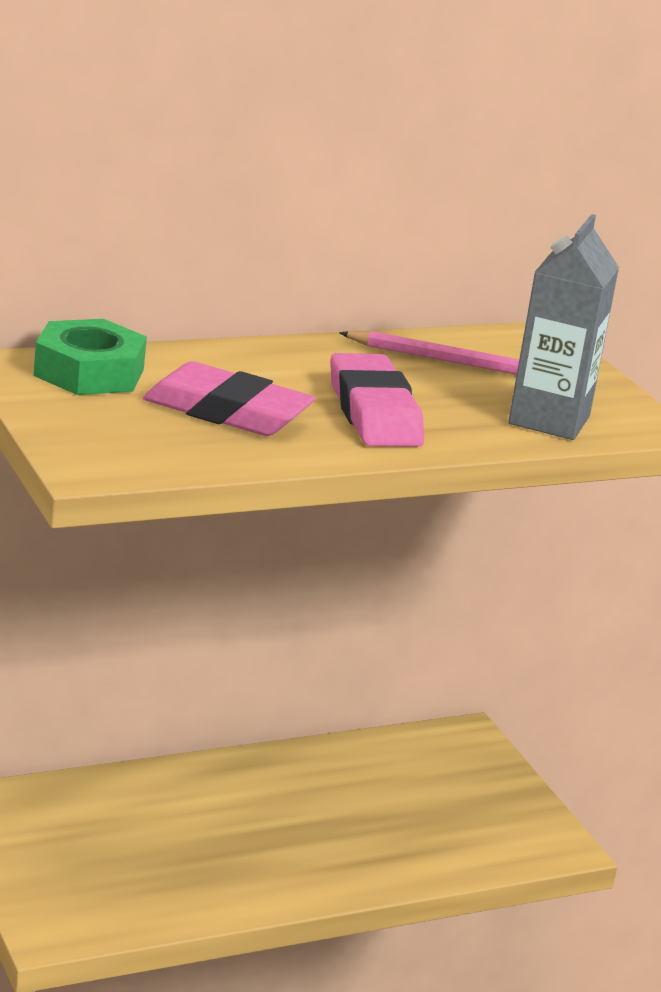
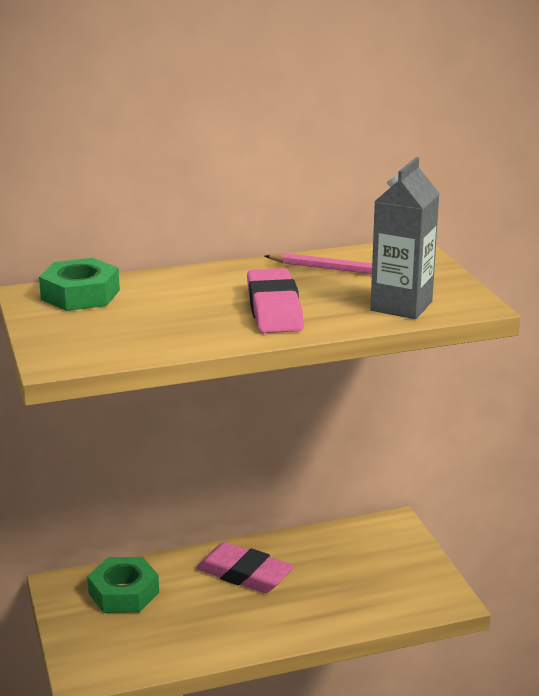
camera: 10 degrees right, 0 degrees up
(87, 817) = (123, 593): none -> green nut
(227, 412) = (168, 316): pink eraser -> pink eraser (244, 574)

